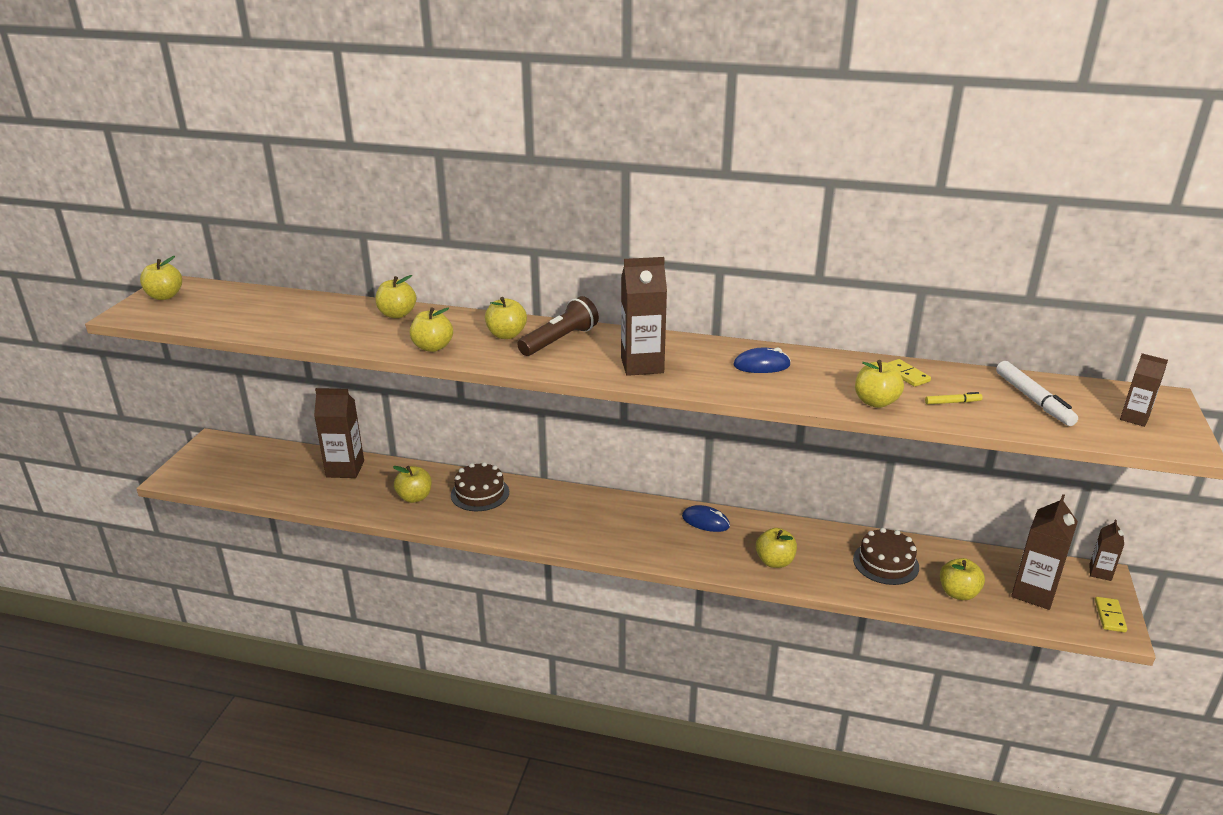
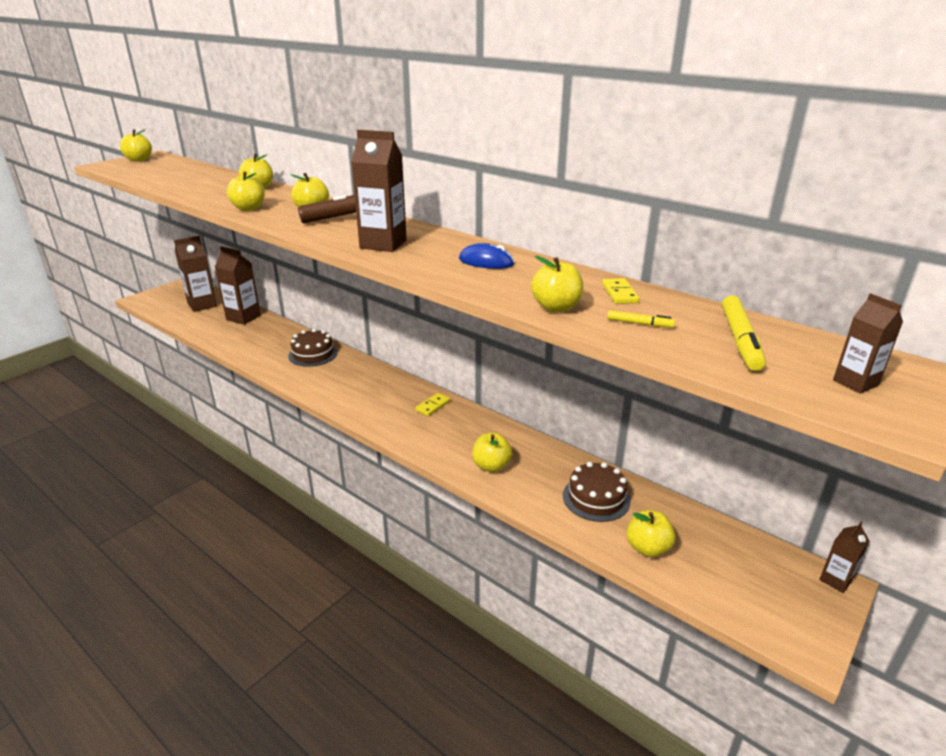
camera: 25 degrees right, 0 degrees up
(414, 497) = (267, 346): yellow apple -> none
(705, 521) = (462, 418): blue mouse -> none
(1033, 400) = (740, 340): white marker -> yellow marker
(1033, 593) = (734, 575): brown carton -> brown carton (202, 305)
(1109, 616) = (810, 629): yellow domino -> yellow domino (433, 406)

